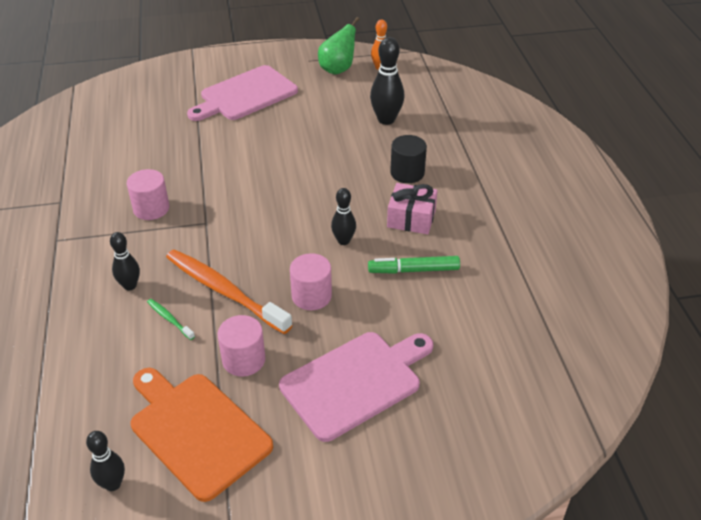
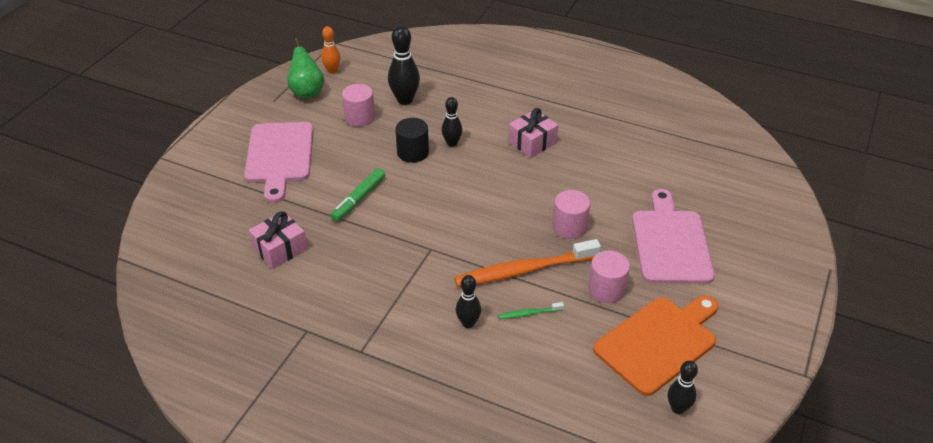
camera: 55 degrees left, 0 degrees up
(139, 146) = (280, 249): none -> pink gift
(151, 208) = (379, 274): pink cylinder -> pink cylinder (359, 117)
(197, 431) = (658, 342): orange cutting board -> orange cutting board turned 150 degrees clockwise
(343, 241) = (525, 185): black bowling pin -> black bowling pin (452, 143)
(407, 173) = (479, 120): black cylinder -> black cylinder (413, 152)
(413, 270) = (586, 167): green marker -> green marker (359, 199)

